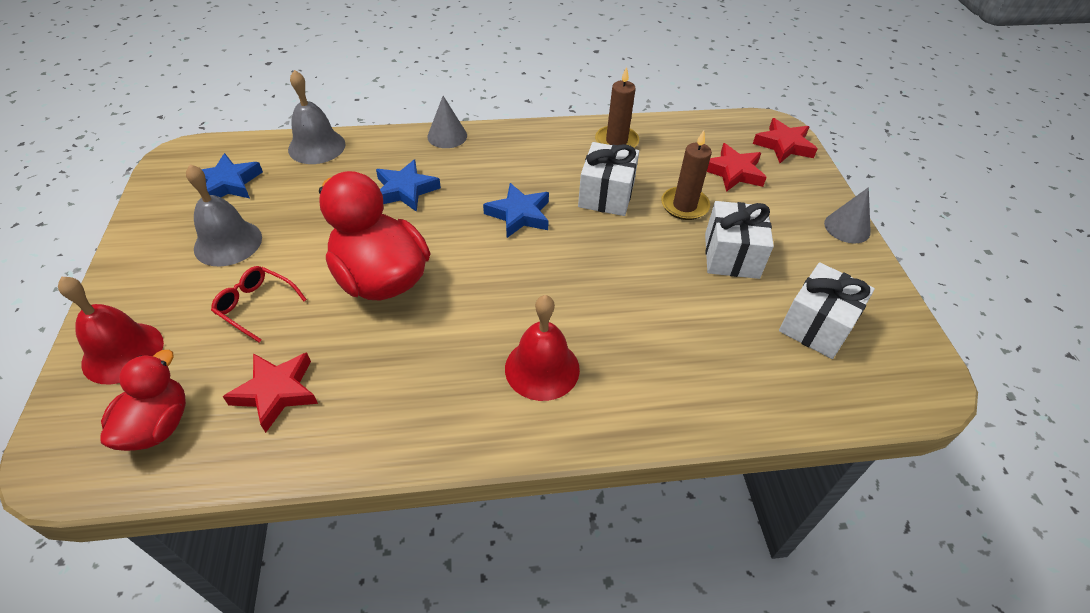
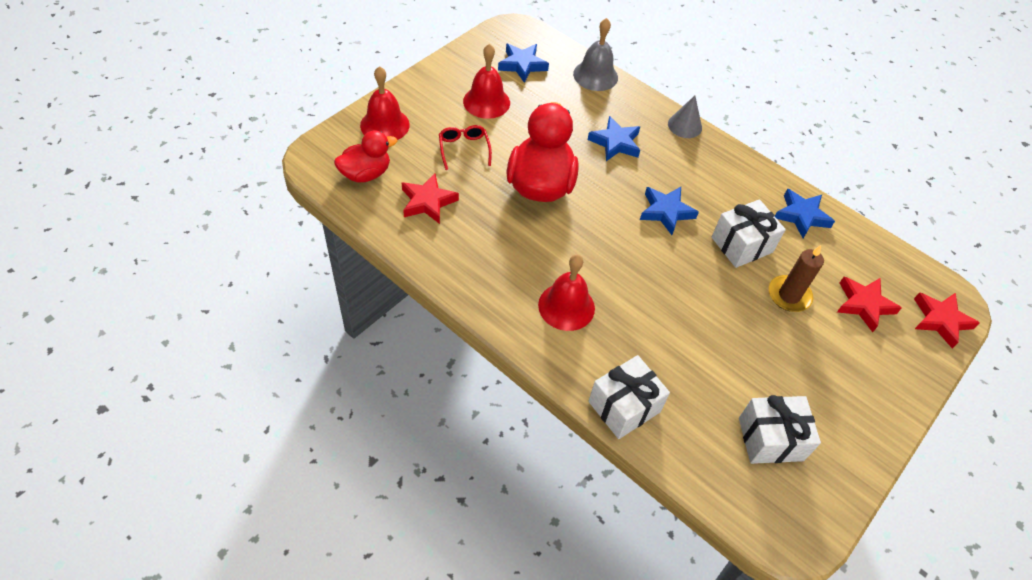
camera: 45 degrees right, 5 degrees up
(228, 243) = (486, 102): grey bell -> red bell
(616, 141) = (801, 216): brown candle -> blue star
(731, 256) = (775, 351): white gift -> white gift (624, 407)
(847, 227) = (898, 411): grey cone -> none

